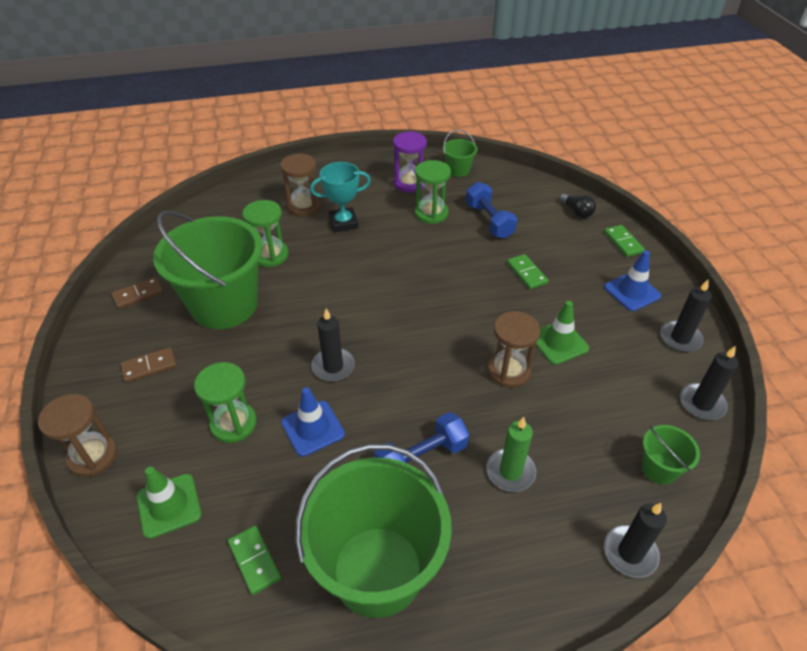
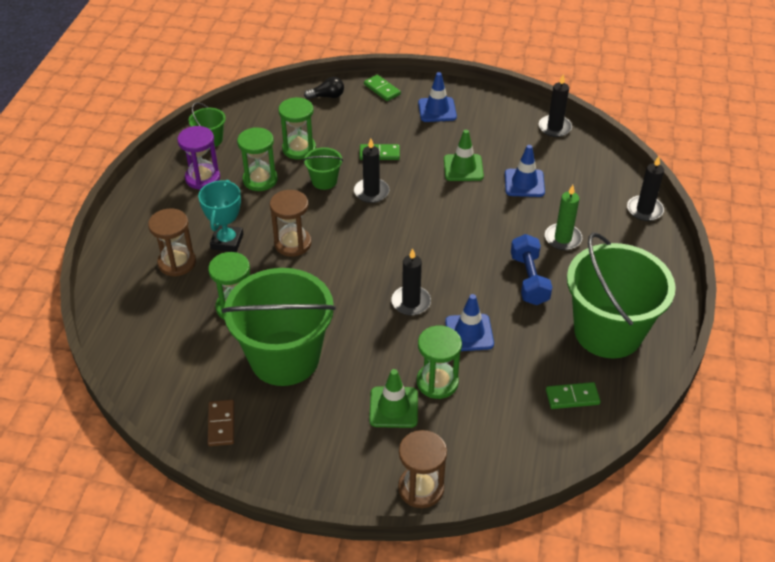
camera: 65 degrees left, 0 degrees up
(149, 366) = (334, 430): brown domino -> none
(169, 505) = (500, 441): green traffic cone -> green traffic cone (393, 407)
(489, 221) = (299, 149): blue dumbbell -> green hourglass
(508, 371) = (475, 204): brown hourglass -> brown hourglass (292, 243)
(577, 404) = (524, 183): none -> blue traffic cone
(623, 242) = (382, 89): green domino -> green domino turned 45 degrees clockwise
(659, 468) = (593, 170): green bucket -> green bucket (324, 181)
(680, 338) = (495, 109): black candle -> black candle (371, 192)

